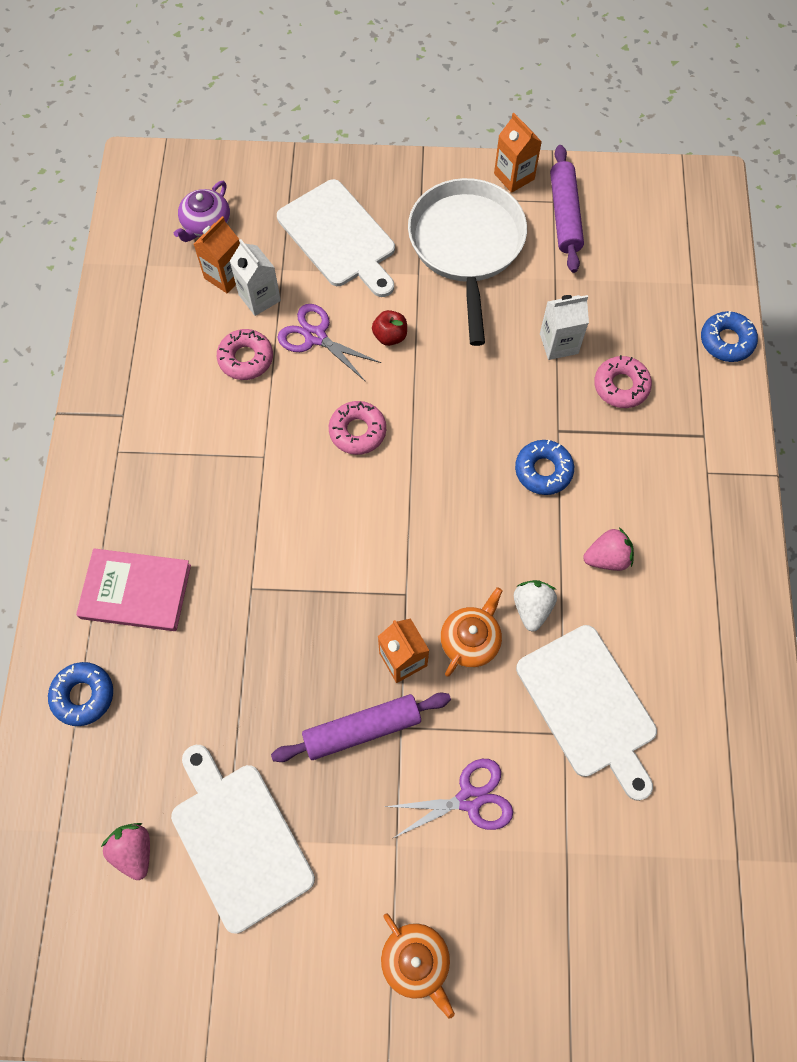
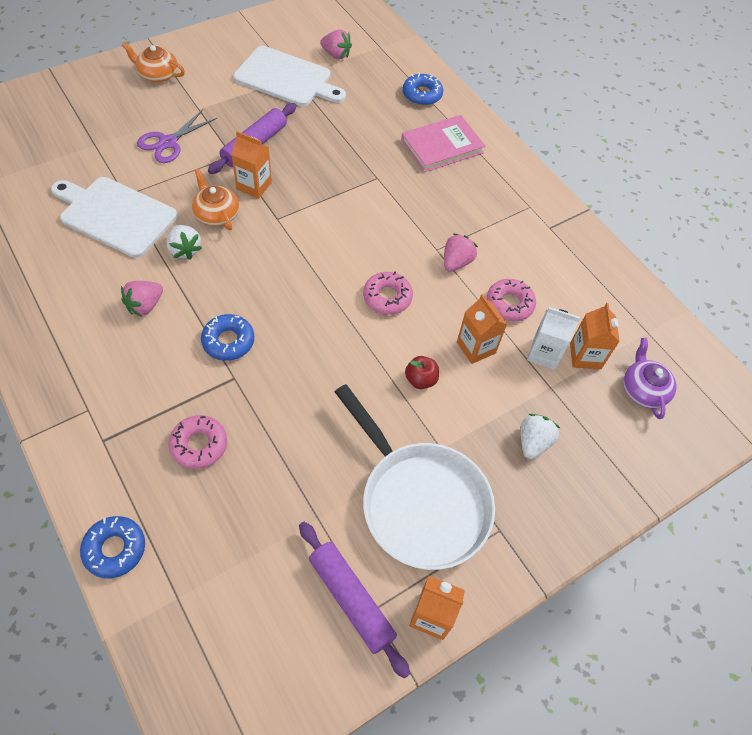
camera: 140 degrees right, 10 degrees down
(257, 430) = (456, 262): none -> pink strawberry
(315, 336) = (476, 347): purple scissors -> orange carton
(339, 237) = (533, 442): white cutting board -> white strawberry
(470, 640) = (216, 214): orange teapot -> orange teapot turned 150 degrees clockwise
(558, 343) = (276, 453): white carton -> none

